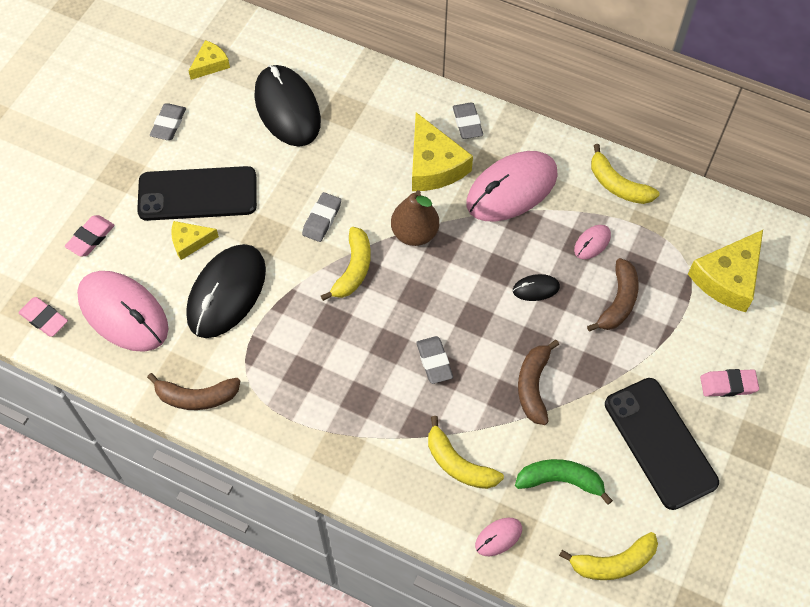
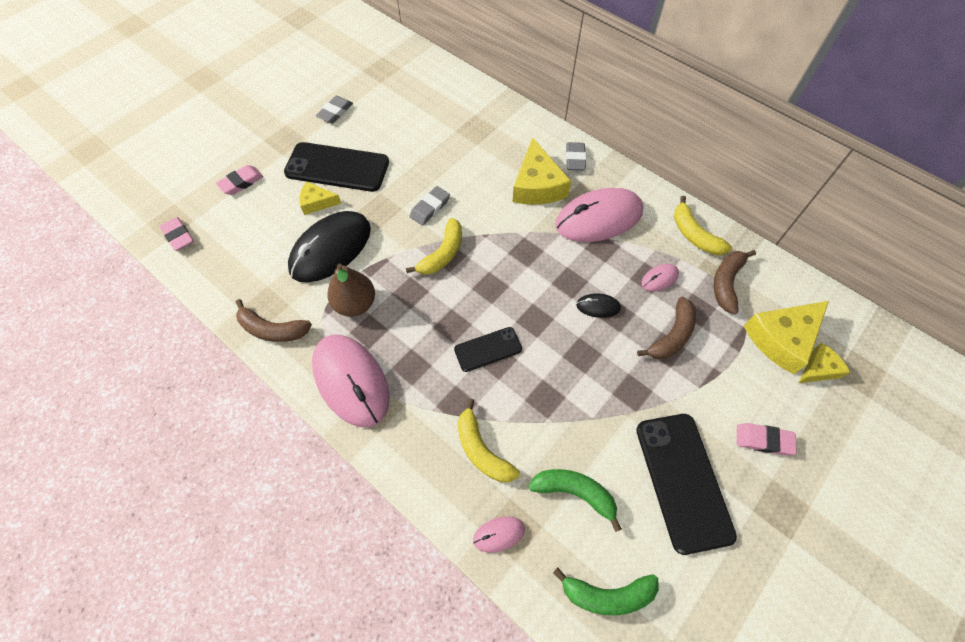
camera: 15 degrees right, 0 degrees up
(123, 313) = (242, 246): pink mouse -> pink mouse (351, 381)
(210, 64) = (383, 76): yellow cheese -> yellow cheese (819, 369)
(287, 108) = (431, 119): black mouse -> none
(414, 233) = (504, 236): brown pear -> brown pear (355, 304)
(434, 361) = (488, 349): grey eraser -> black phone
(533, 386) = (572, 394): brown banana -> brown banana (726, 283)
(613, 562) = (607, 594): yellow banana -> green banana

